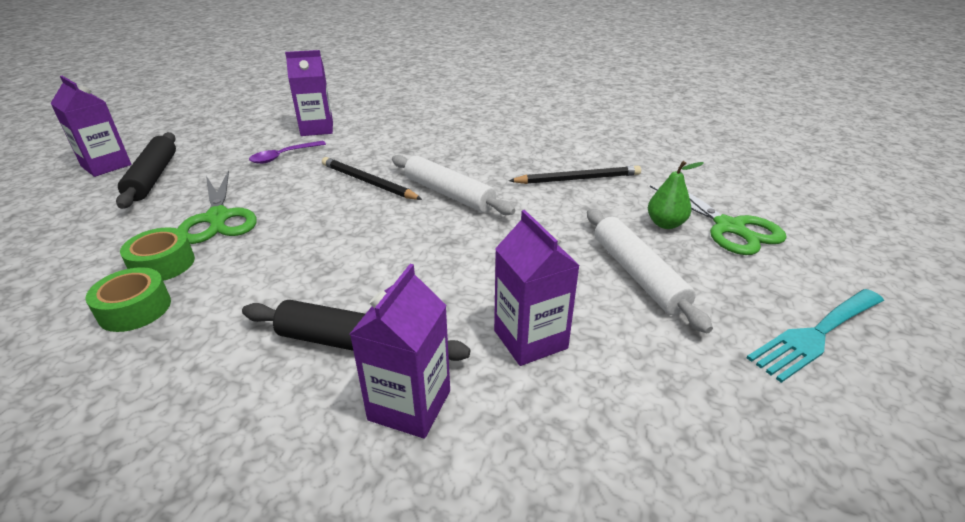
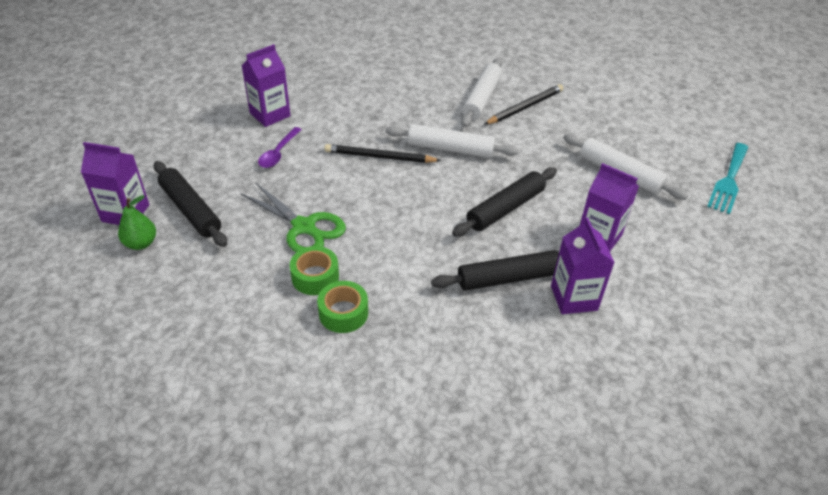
camera: 30 degrees left, 10 degrees up
(442, 266) = (505, 208): none -> black rolling pin
(535, 161) = (482, 98): none -> white rolling pin
(665, 224) = (607, 129): green pear -> green pear (141, 243)
(730, 228) = (645, 120): green scissors -> none

